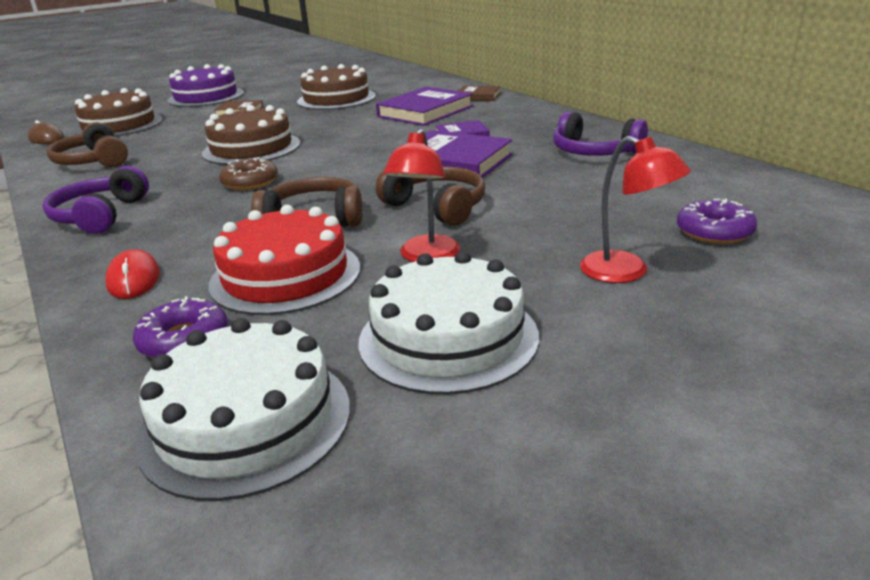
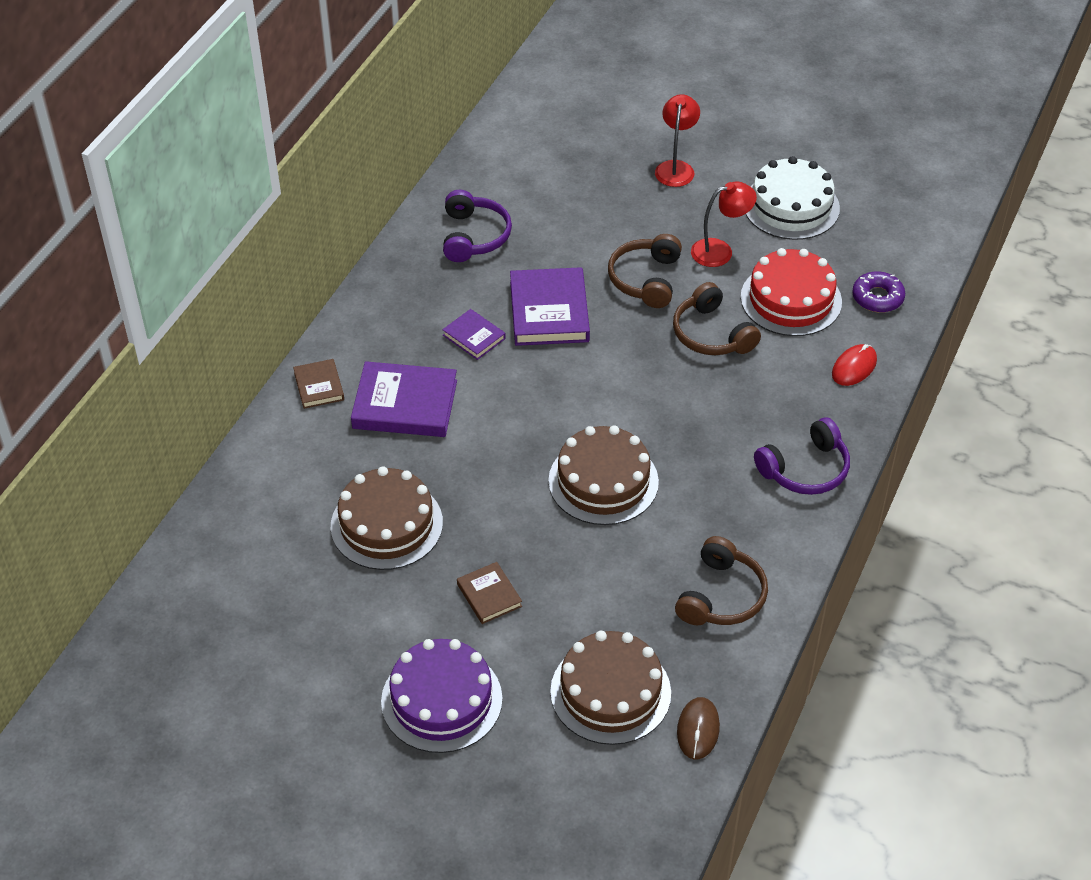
camera: 125 degrees left, 20 degrees up
(246, 421) = (900, 238): white cake -> none
(250, 182) = (679, 419): brown donut -> none
(714, 231) = (596, 147): purple donut -> none

